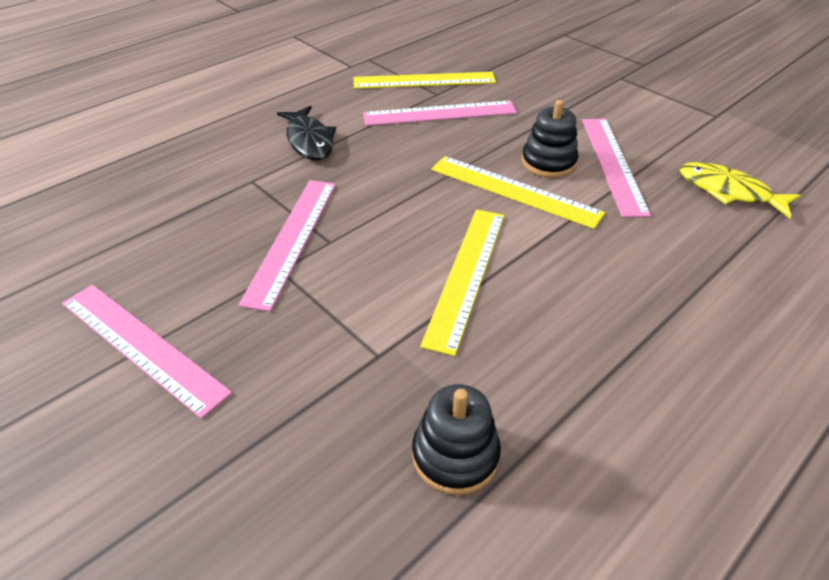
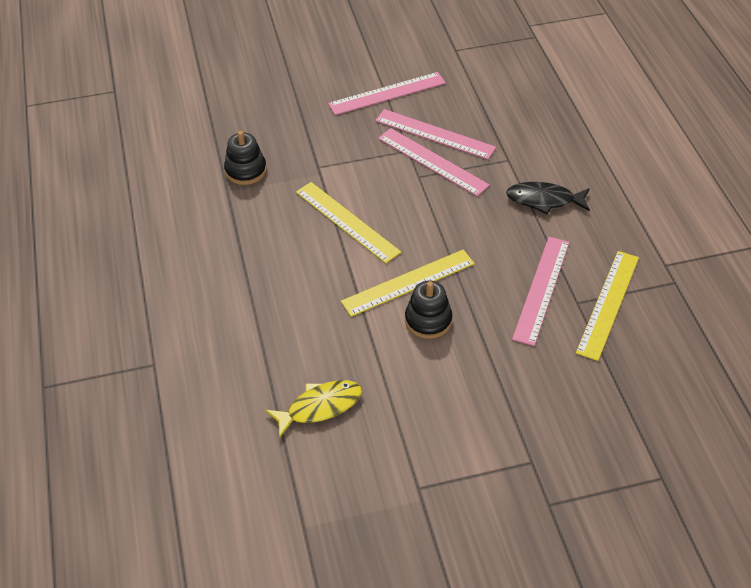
camera: 120 degrees right, 5 degrees up
(613, 164) = (400, 358): pink ruler -> pink ruler (434, 134)

